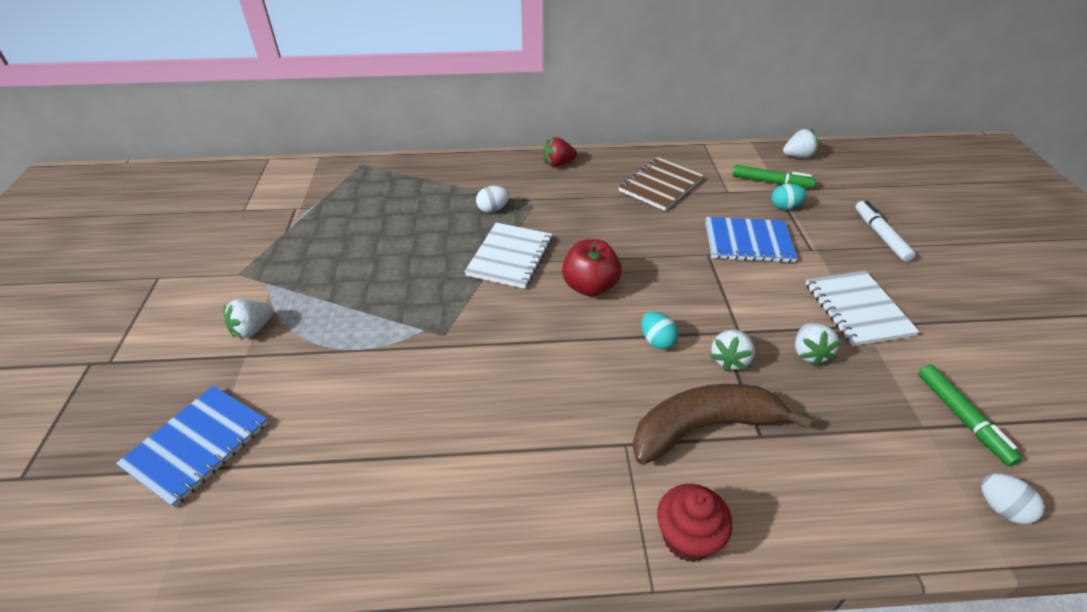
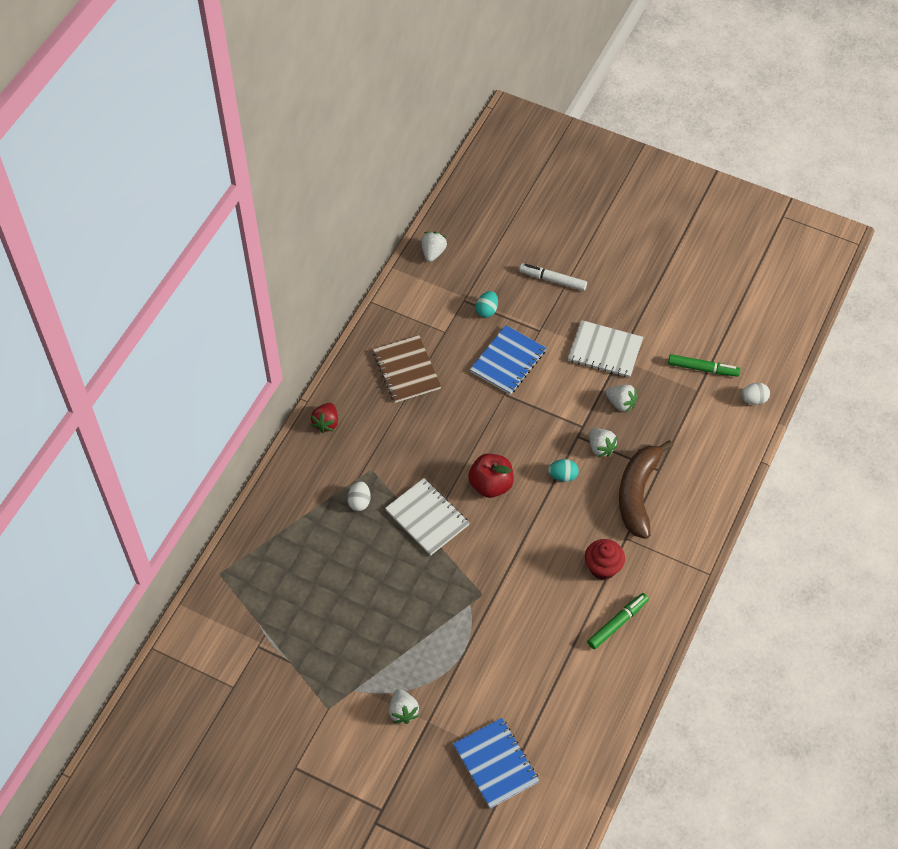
camera: 60 degrees left, 15 degrees up
(687, 538) = (693, 543): red cupcake -> red cupcake (603, 567)
(771, 182) = (453, 296): green marker -> green marker (617, 623)

